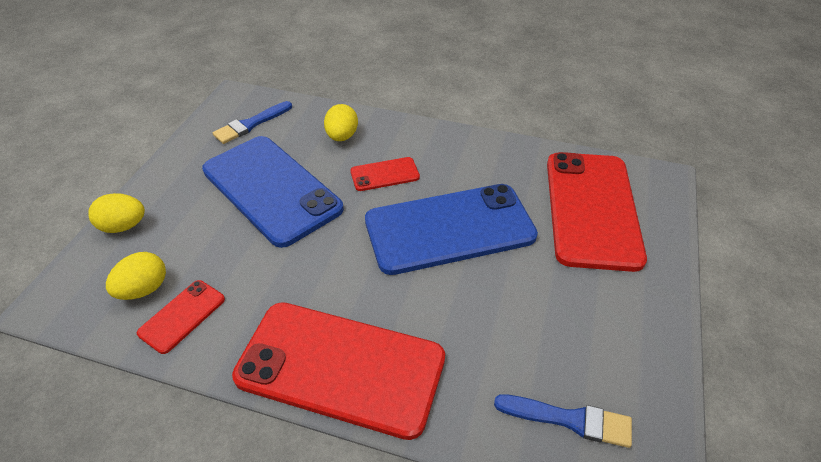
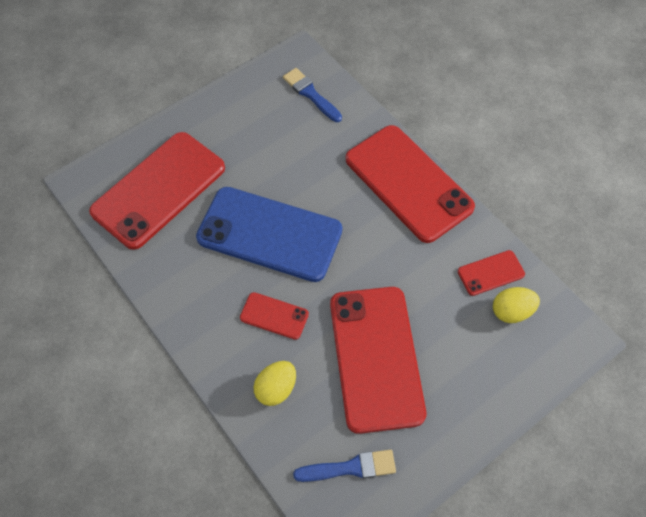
camera: 145 degrees left, 15 degrees up
(123, 226) = (513, 389): yellow egg -> none
(271, 189) = (376, 358): blue phone -> red phone

